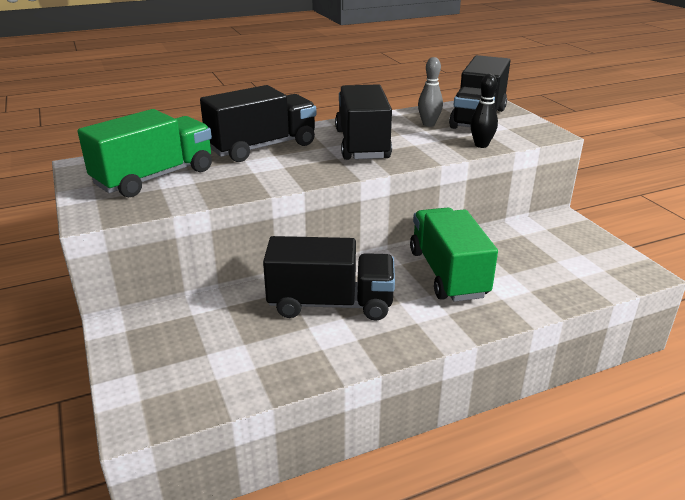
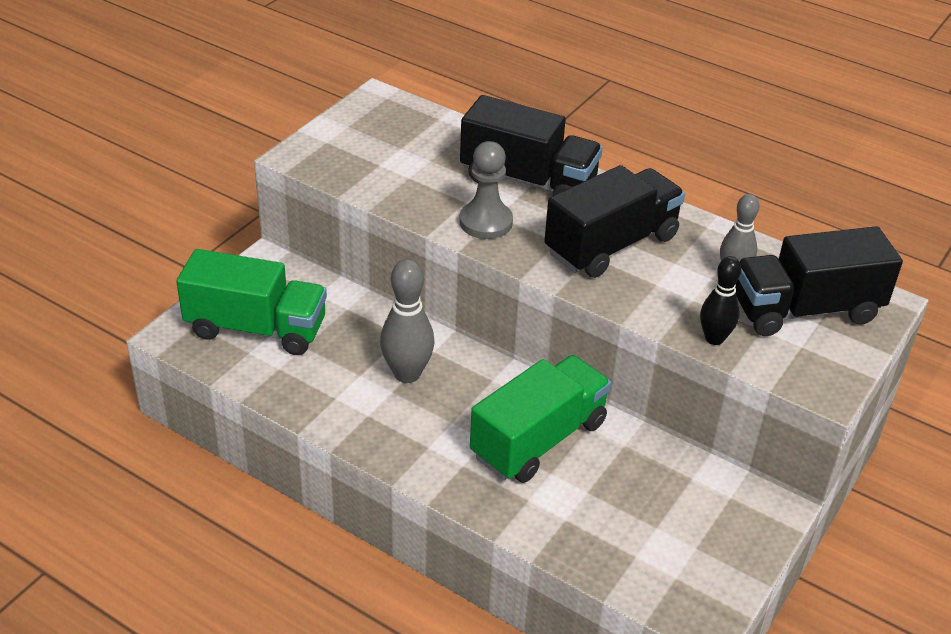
camera: 55 degrees right, 10 degrees up
(154, 177) = (395, 150): green truck -> green truck (256, 328)
(286, 172) = (486, 222): none -> grey pawn
(330, 304) = (407, 374): black truck -> grey bowling pin

